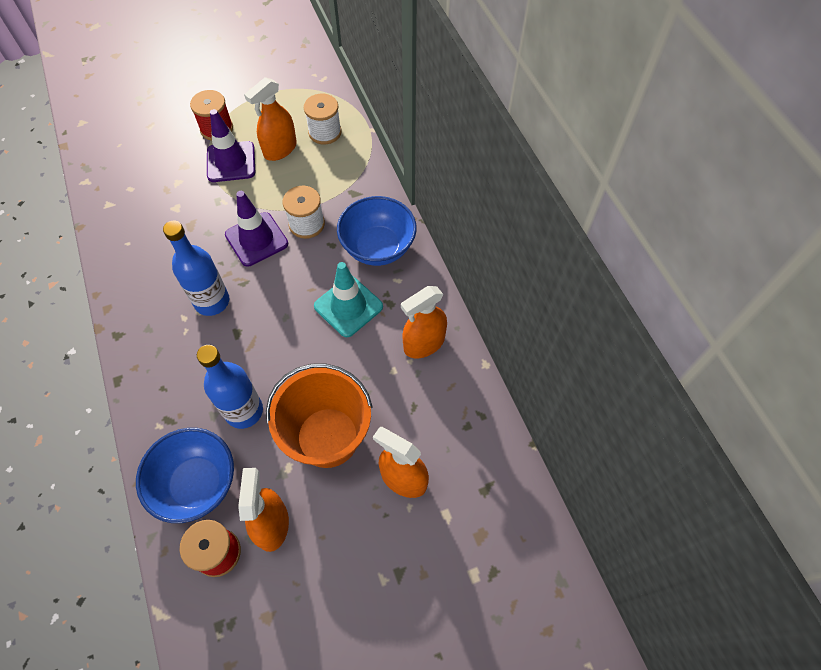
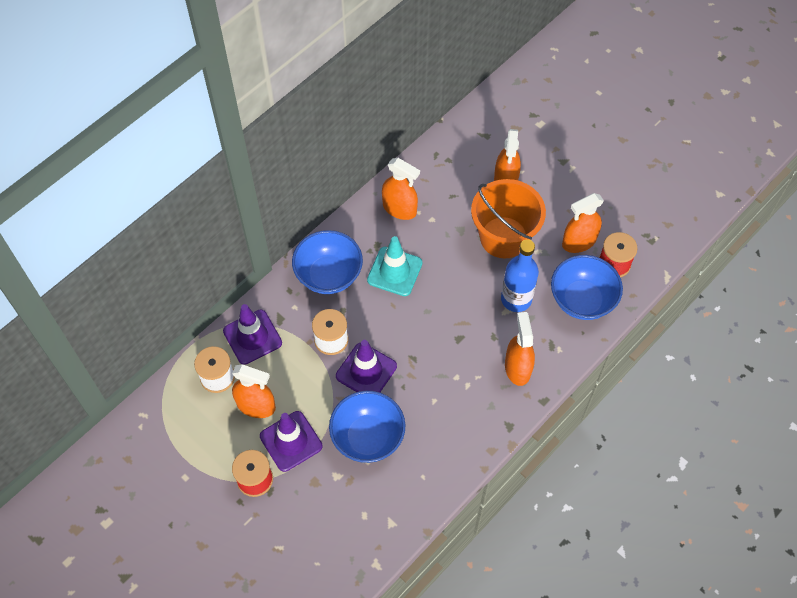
camera: 115 degrees left, 0 degrees up
(168, 372) = (517, 368): none -> orange spray bottle
(193, 216) = (368, 437): none -> blue bowl
(212, 301) = (442, 372): blue bottle -> none
(348, 167) = (252, 337): none -> purple traffic cone

